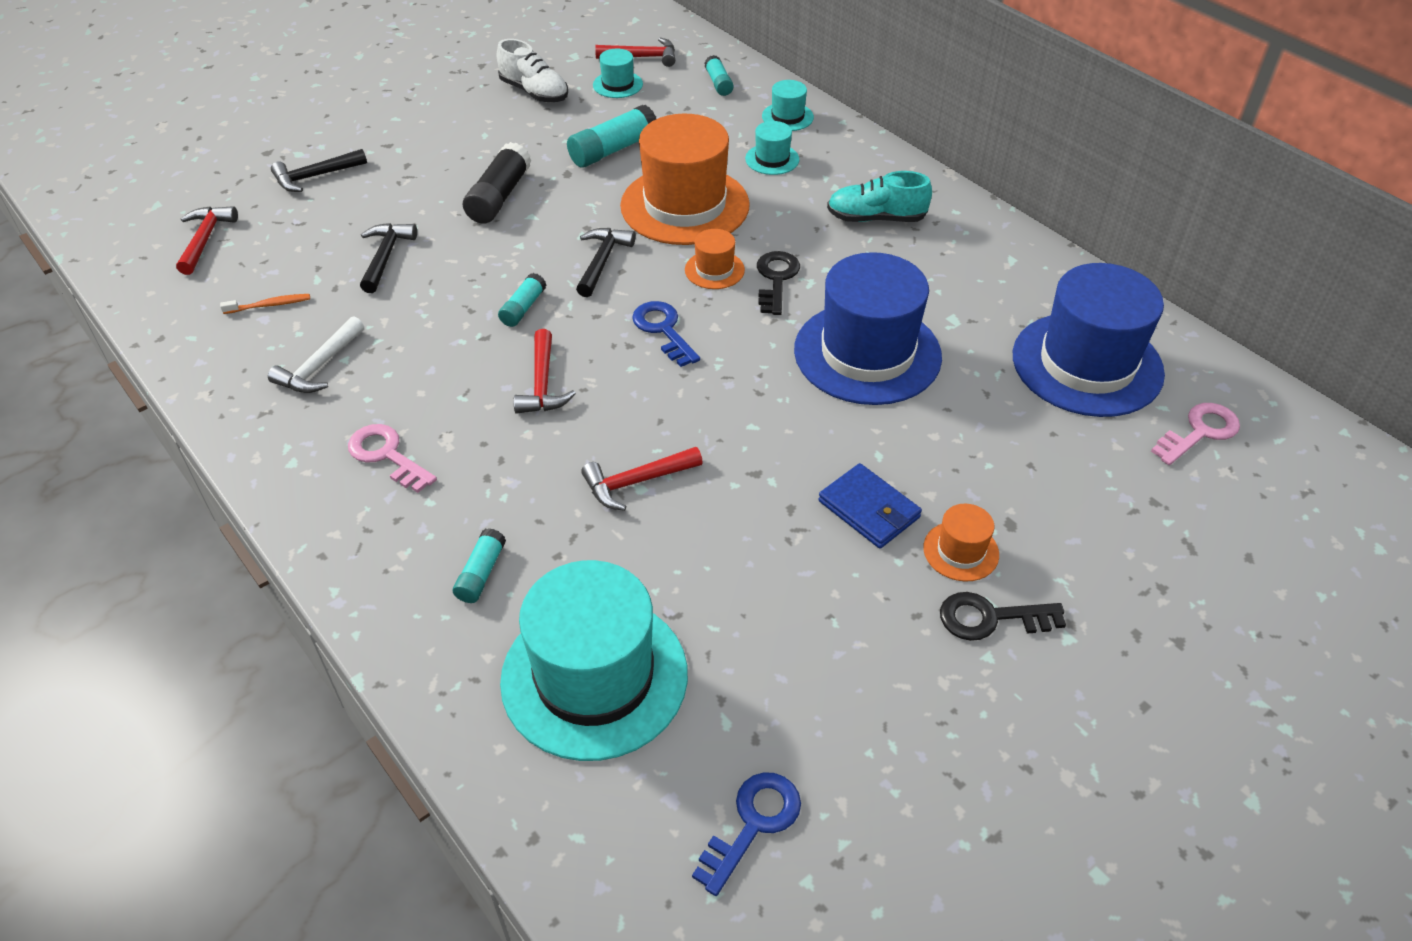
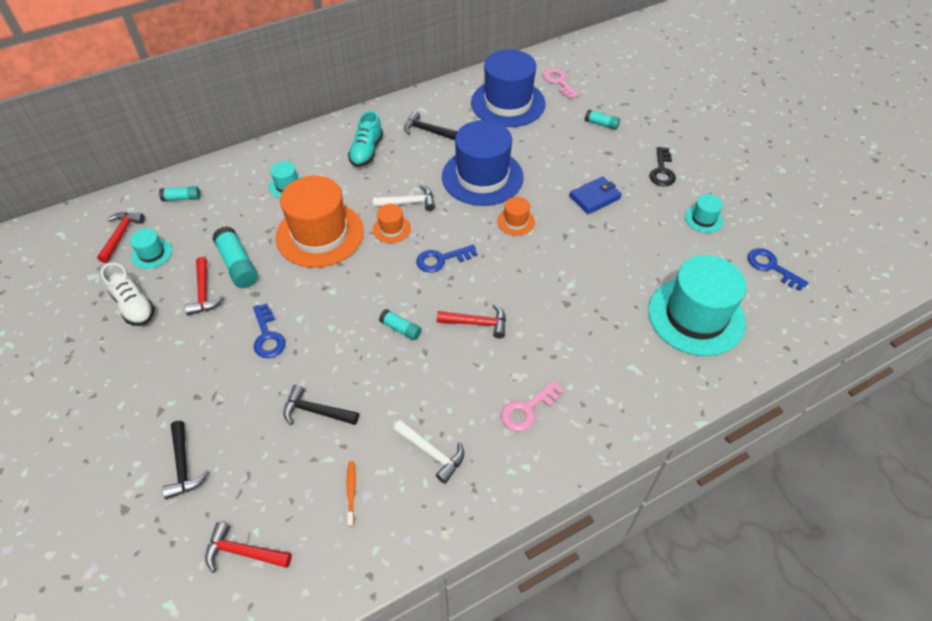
camera: 80 degrees left, 5 degrees up
(481, 573) = (627, 362): turquoise glue stick -> turquoise glue stick (601, 124)
(499, 197) = (267, 336): black glue stick -> blue key
(534, 92) = (134, 305): white shoe -> white shoe turned 90 degrees clockwise
(602, 261) = (364, 282): black hammer -> black hammer (427, 130)
(636, 482) = (566, 286): red hammer -> red hammer (204, 293)
(776, 279) = (409, 202): black key -> white hammer
(787, 117) = (242, 171): turquoise hat -> turquoise hat (703, 219)
(961, 551) = (623, 172): orange hat -> orange hat (516, 221)

